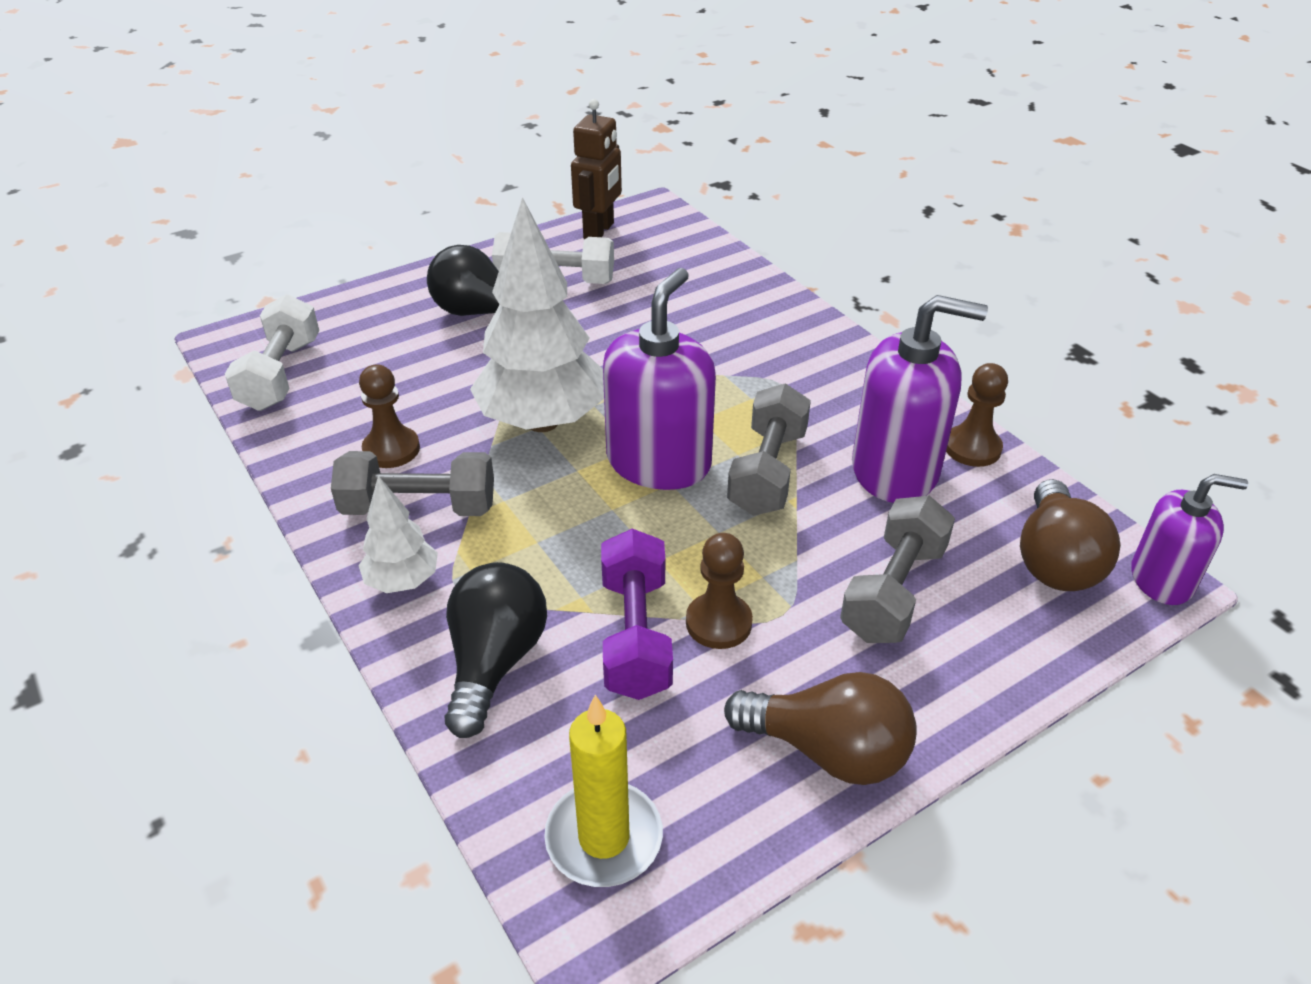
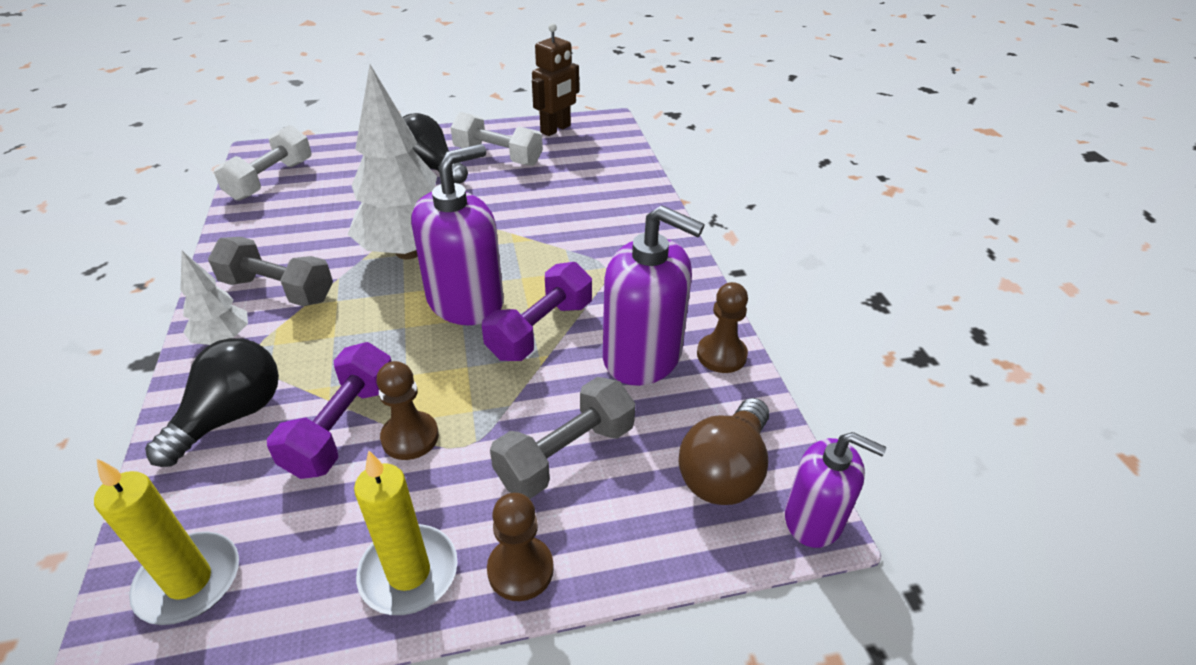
camera: 20 degrees right, 0 degrees up
(391, 449) = (295, 246): brown pawn -> brown pawn (520, 570)
(767, 471) = (540, 330): grey dumbbell -> purple dumbbell
(828, 751) = (409, 572): brown light bulb -> yellow candle

